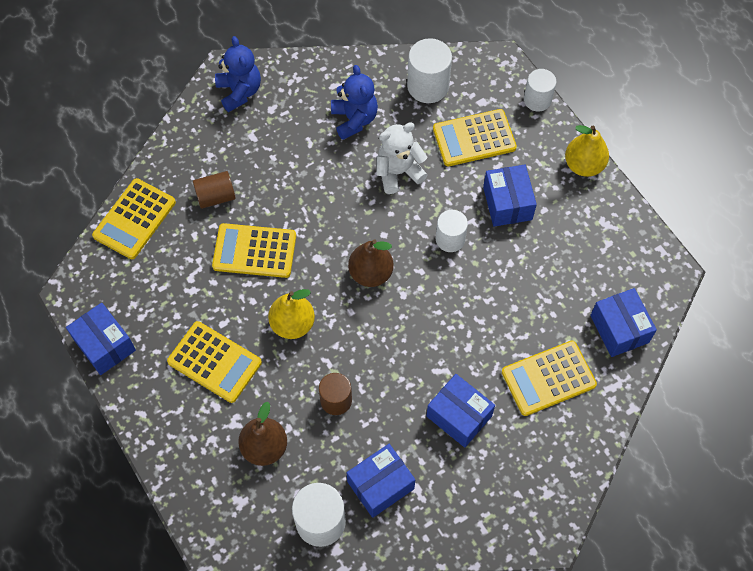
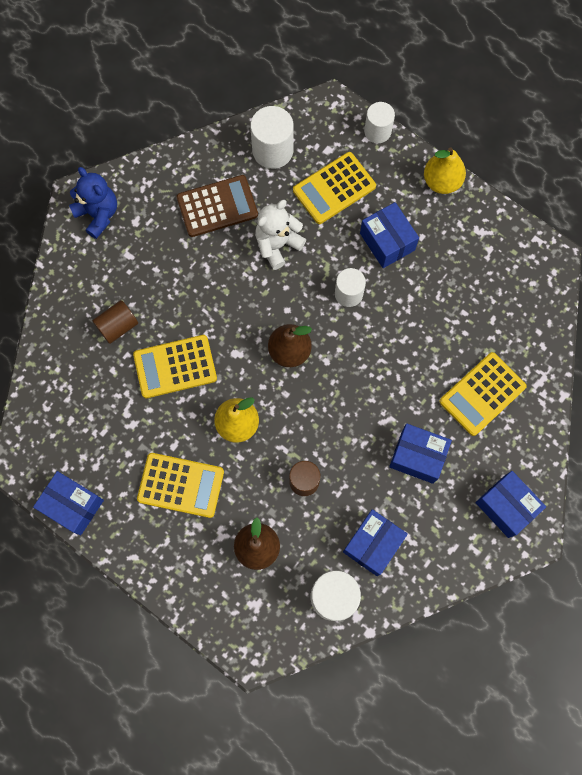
camera: 20 degrees left, 10 degrees up
(134, 219) = (50, 374): yellow calculator -> none
(354, 119) = (217, 206): blue teddy bear -> brown calculator
(619, 329) = (527, 326): blue box -> blue box (506, 506)

